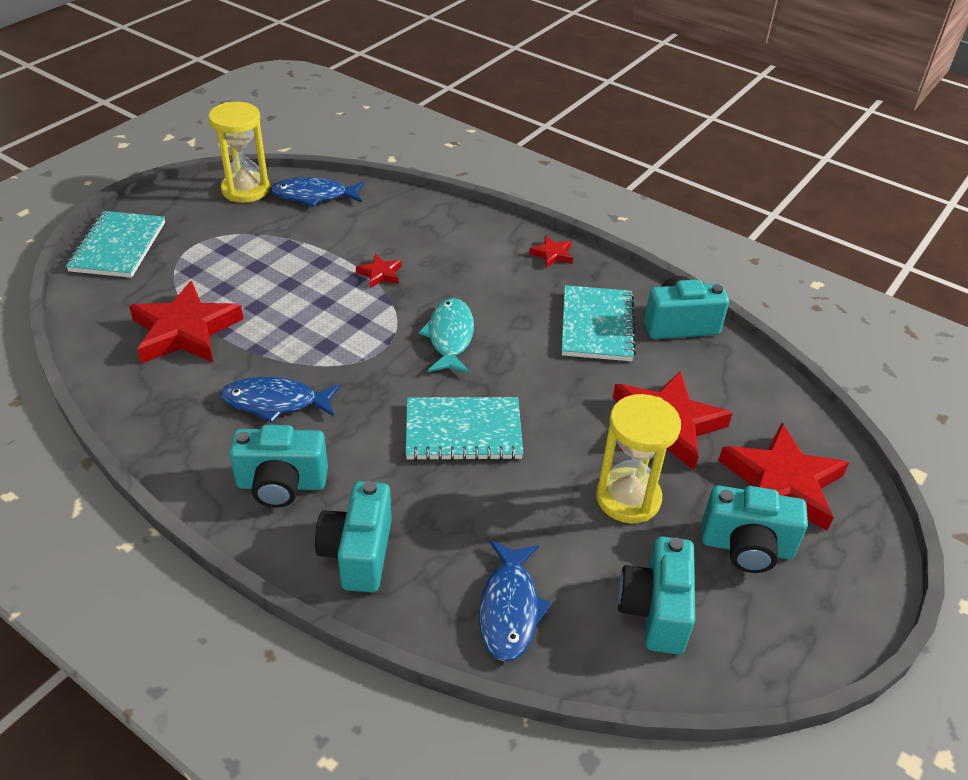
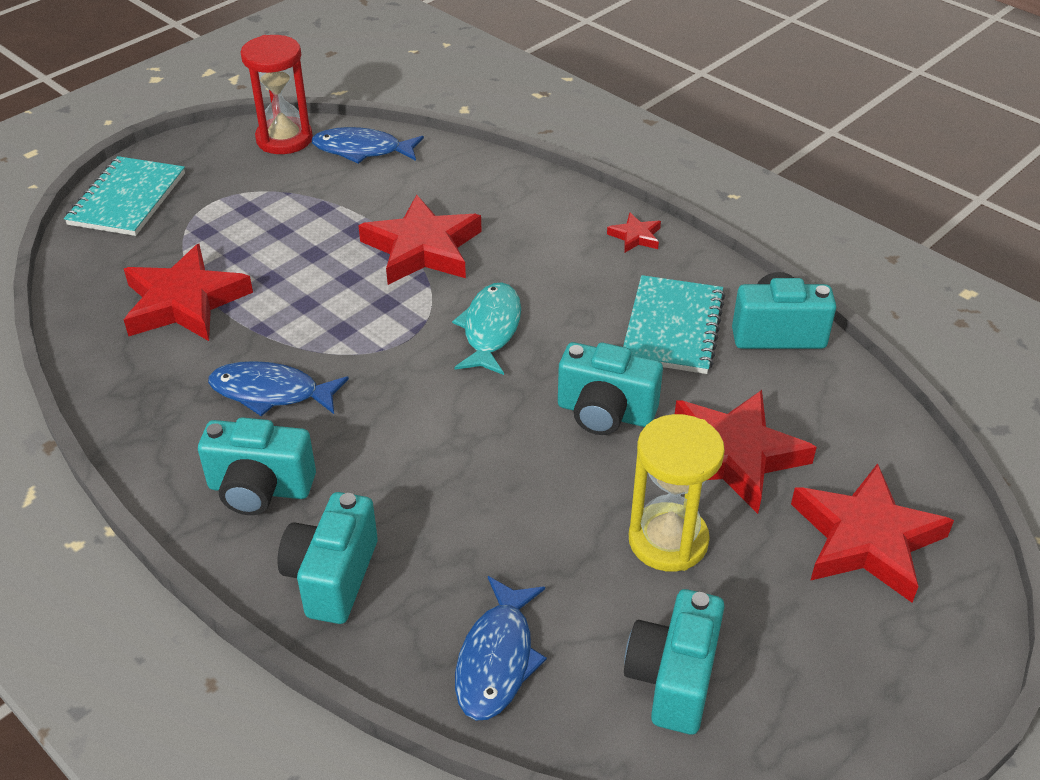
camera: 10 degrees right, 0 degrees up
(246, 190) = (284, 139): yellow hourglass -> red hourglass
(380, 274) = (422, 248): red star -> red star, size x2.21
(463, 431) = (484, 444): turquoise notebook -> none
(746, 547) = (804, 613): turquoise camera -> turquoise camera (605, 413)

